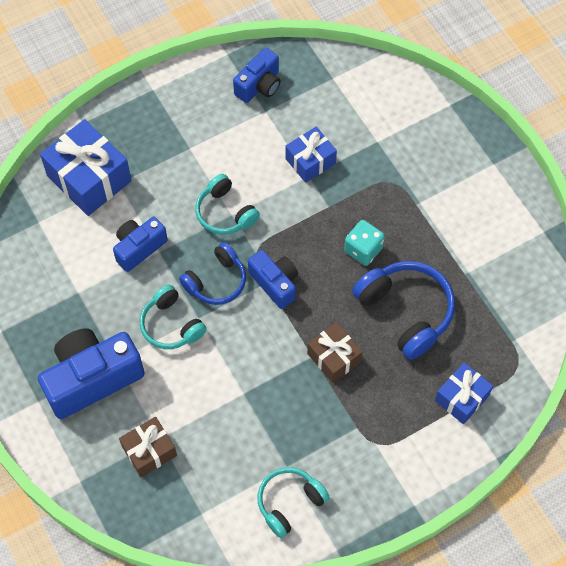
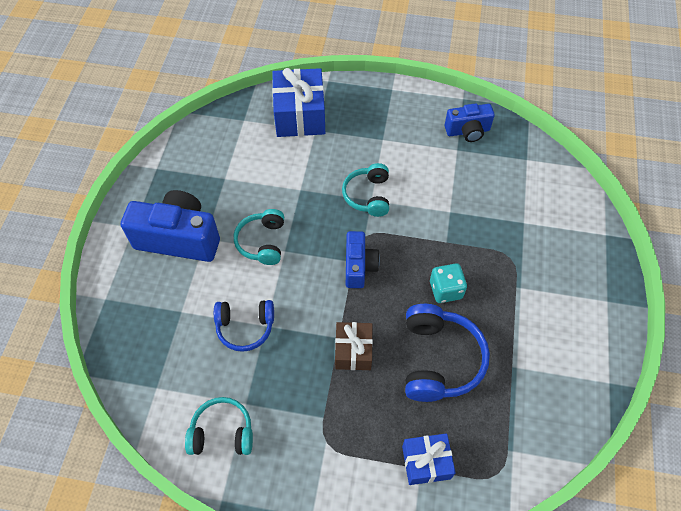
camera: 40 degrees right, 5 degrees down
(139, 248) = (289, 178): blue camera -> none
(149, 451) = (166, 315): brown gift -> none
(216, 281) = (319, 235): blue headphones -> blue headphones (245, 327)
(310, 161) = (460, 202): blue gift -> none

